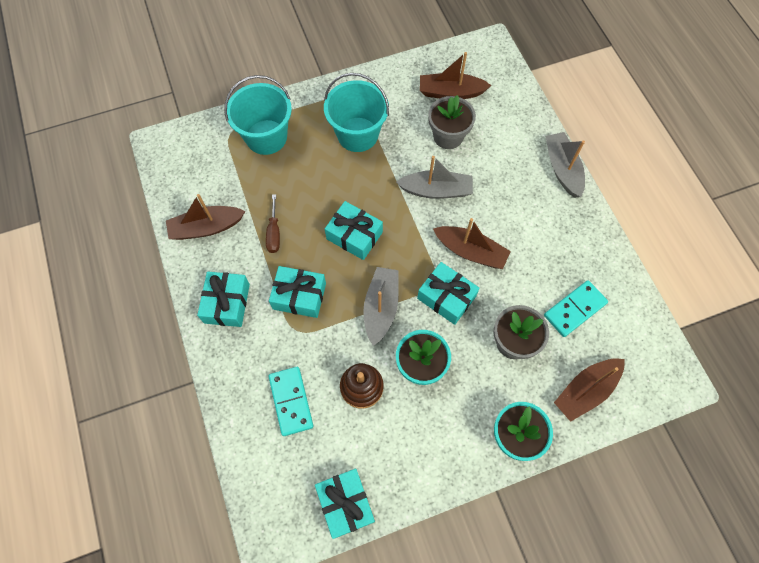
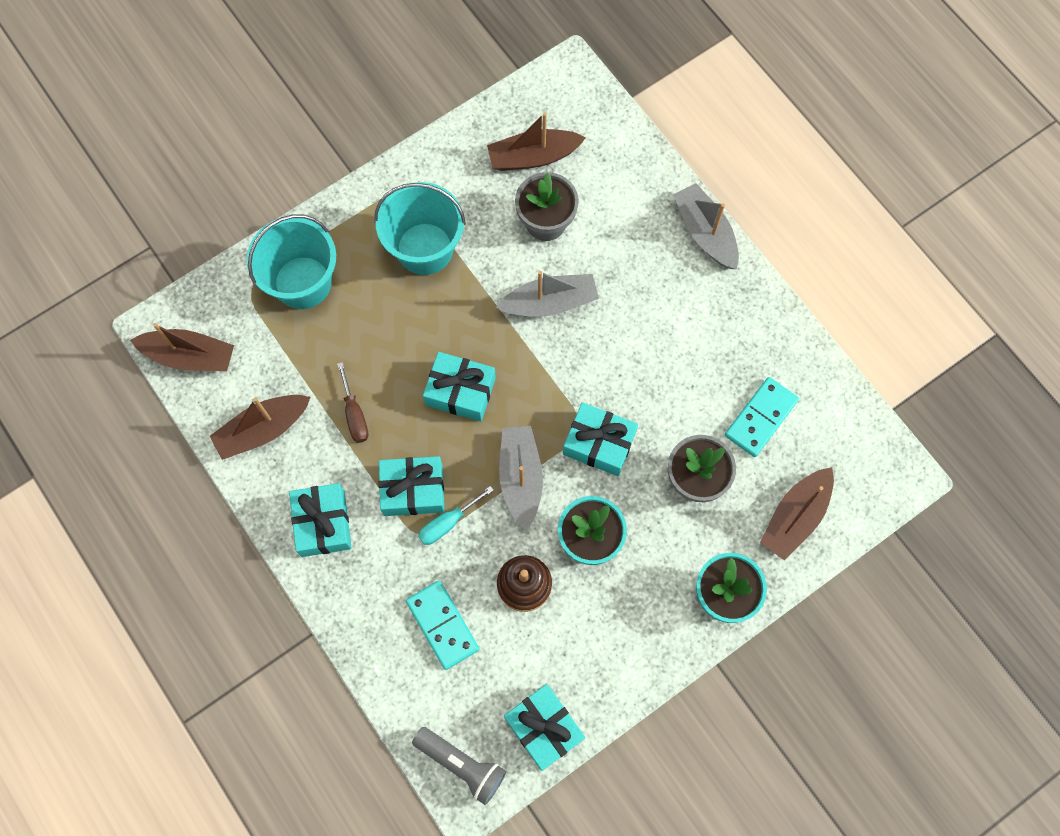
camera: 15 degrees left, 5 degrees up
(273, 515) = (462, 764): none -> grey flashlight
(317, 326) = (448, 523): none -> turquoise screwdriver
(470, 251) = (614, 375): brown boat -> brown boat (190, 356)

